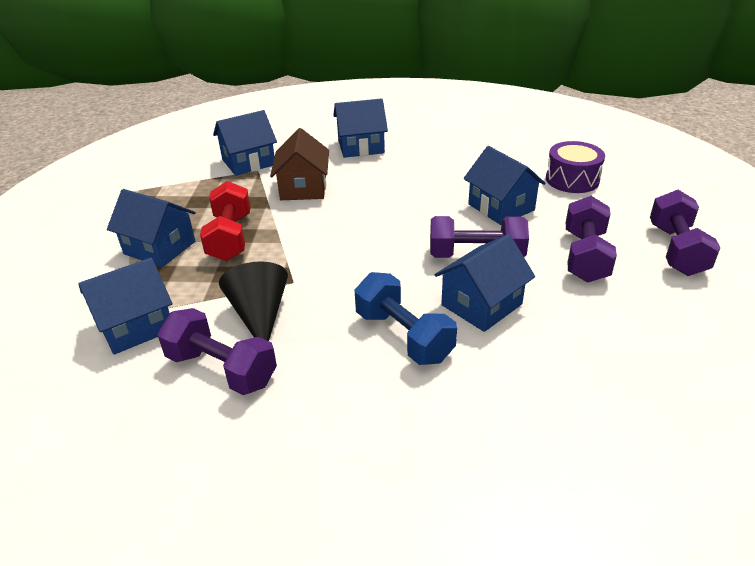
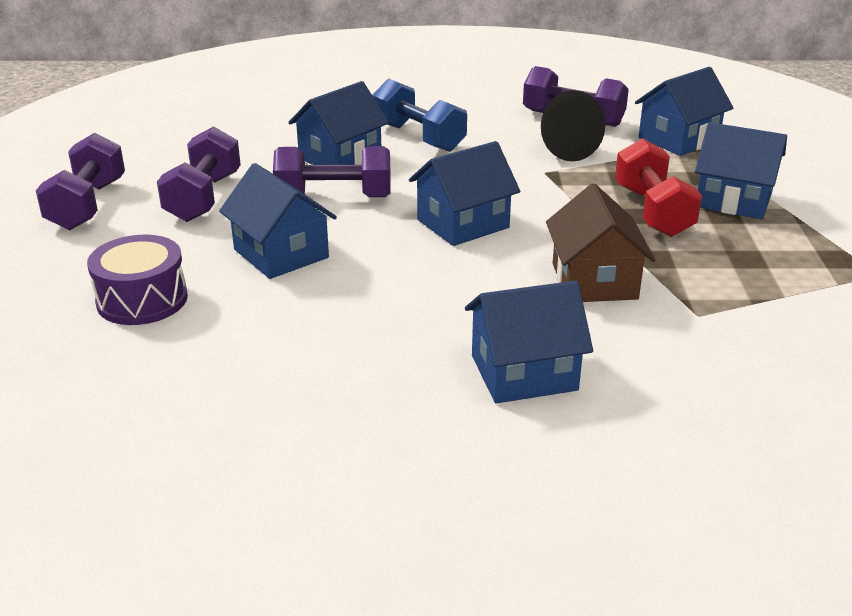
camera: 175 degrees right, 5 degrees down
(248, 162) = (729, 332): blue house -> blue house (463, 224)

